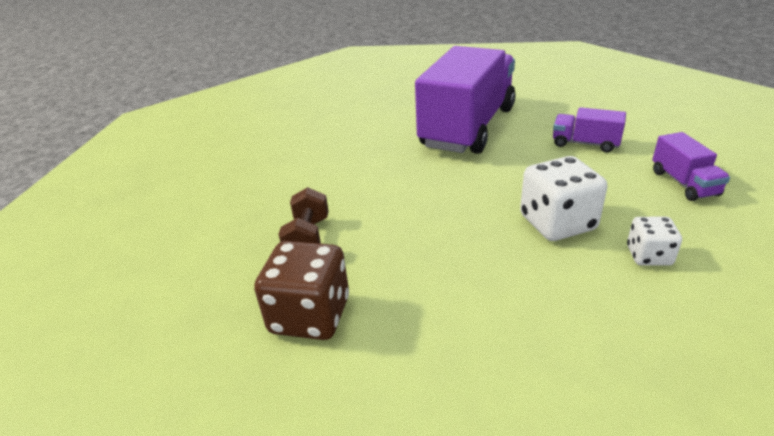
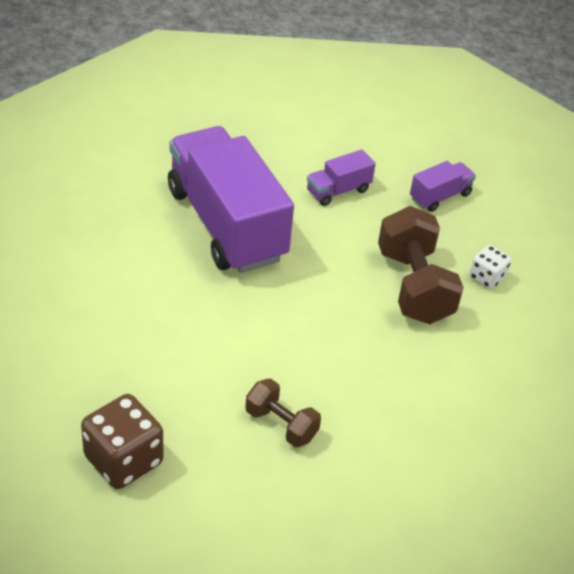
camera: 60 degrees left, 10 degrees up
(310, 315) = (378, 473): brown dice -> brown dice (123, 460)
(557, 223) = (414, 286): white dice -> brown dumbbell
(683, 183) = (440, 196): purple truck -> purple truck turned 60 degrees counterclockwise

